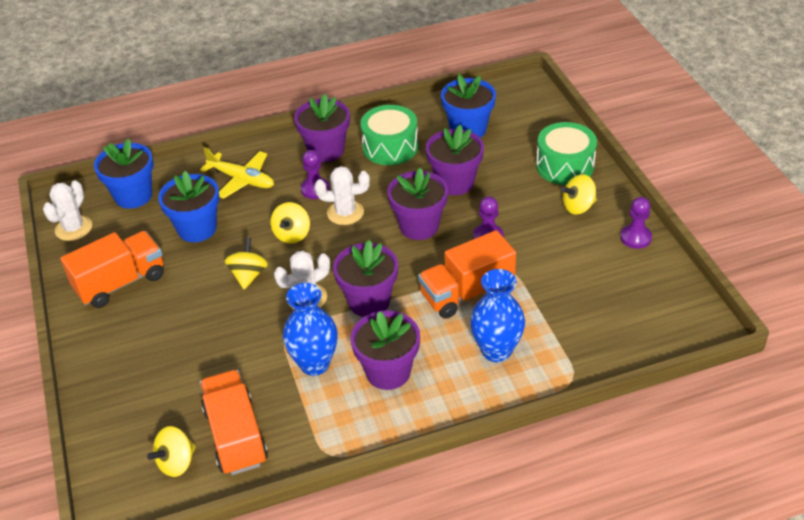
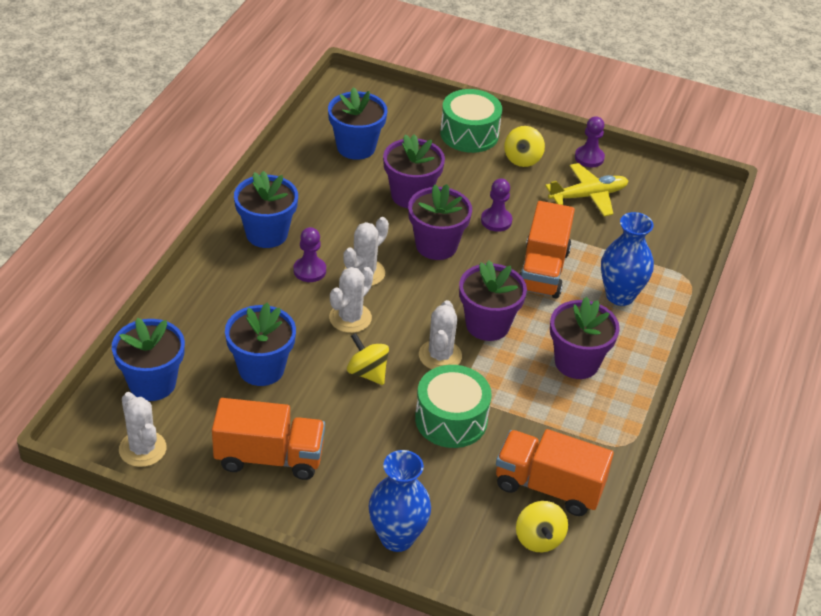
camera: 55 degrees left, 0 degrees up
(121, 283) = (269, 457): orange truck -> orange truck turned 90 degrees clockwise
(242, 180) = (232, 304): yellow plane -> yellow plane (588, 196)
(292, 235) = (350, 318): yellow spinning top -> white cactus
(314, 364) = (521, 396): blue vase -> blue vase (397, 537)
(326, 150) = (266, 234): purple flower pot -> blue flower pot
(390, 147) = (316, 198): green drum -> green drum (451, 419)

